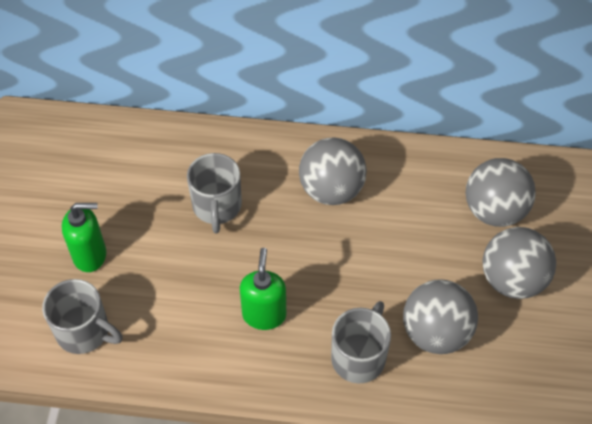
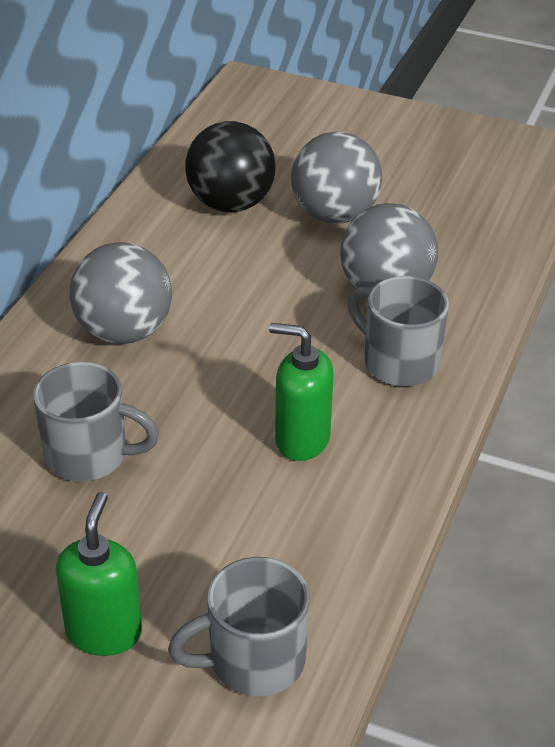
camera: 75 degrees left, 15 degrees down
(84, 332) = (253, 661): grey mug -> grey mug turned 150 degrees counterclockwise
(494, 211) = (231, 204): grey ball -> black ball

